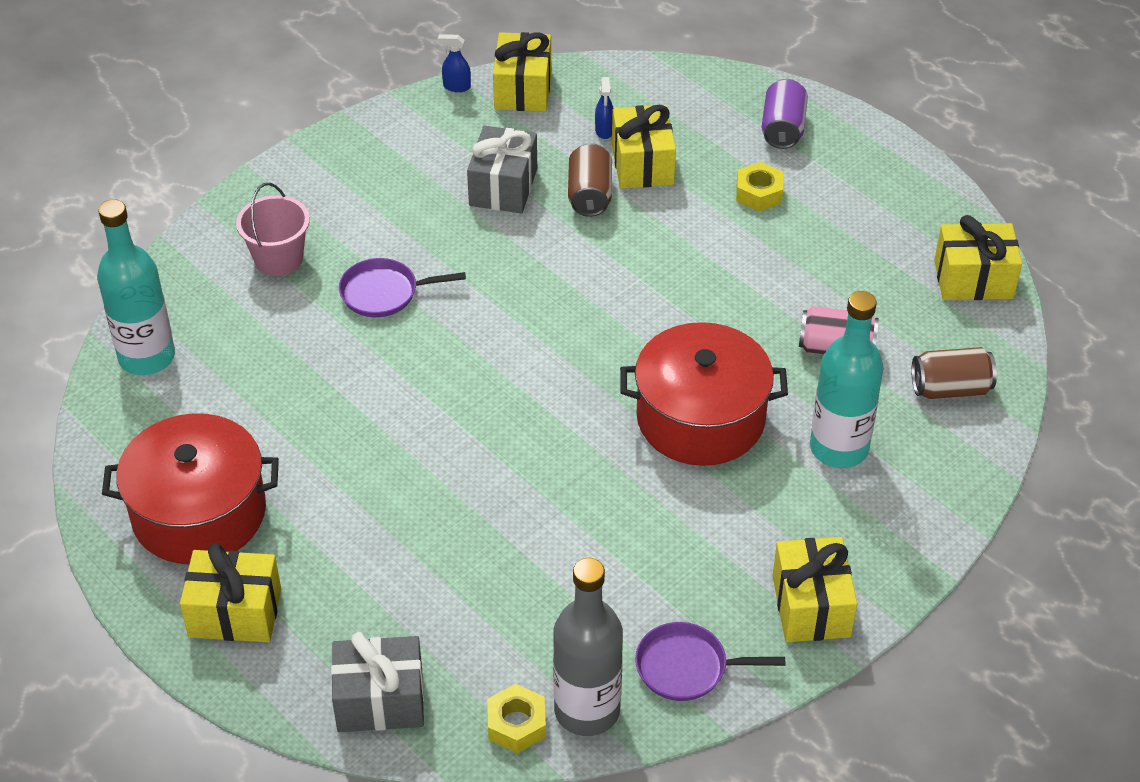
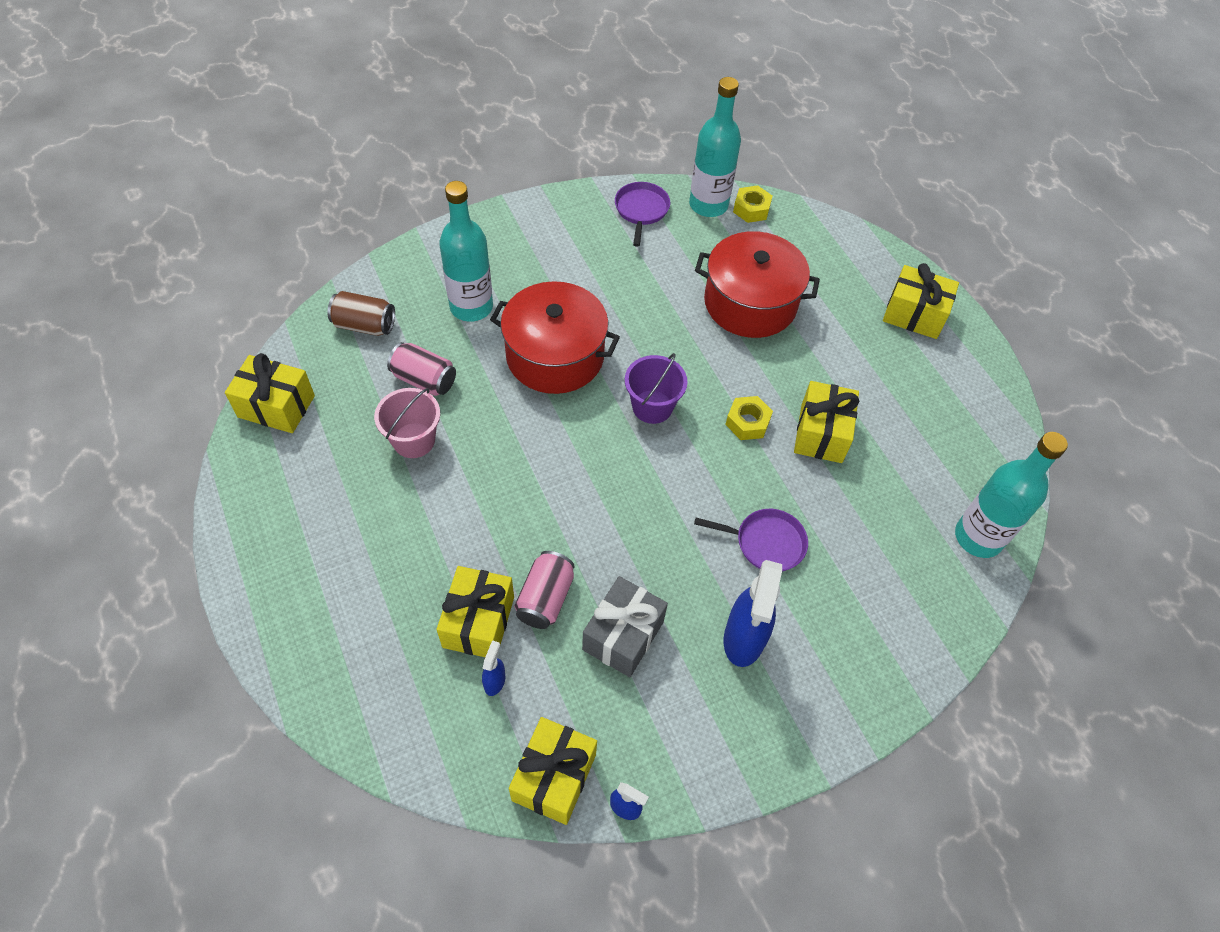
camera: 165 degrees left, 10 degrees up
(199, 513) = (936, 389): red pot -> red pot (750, 303)
(278, 259) = (855, 612): pink bucket -> pink bucket (414, 440)
(380, 700) = (828, 242): grey gift -> none
(386, 212) = (743, 639): none -> blue spray bottle
(556, 392) = (652, 406): none -> purple bucket
(587, 710) = (708, 205): grey bottle -> turquoise bottle
(590, 195) = (545, 598): brown can -> pink can
(686, 667) = (641, 210): purple pan -> purple pan turned 105 degrees counterclockwise
(759, 193) = (391, 550): yellow nut -> yellow nut (747, 422)
(783, 129) = (319, 624): purple can -> none
(811, 606) = (550, 220): yellow gift -> yellow gift (821, 433)

